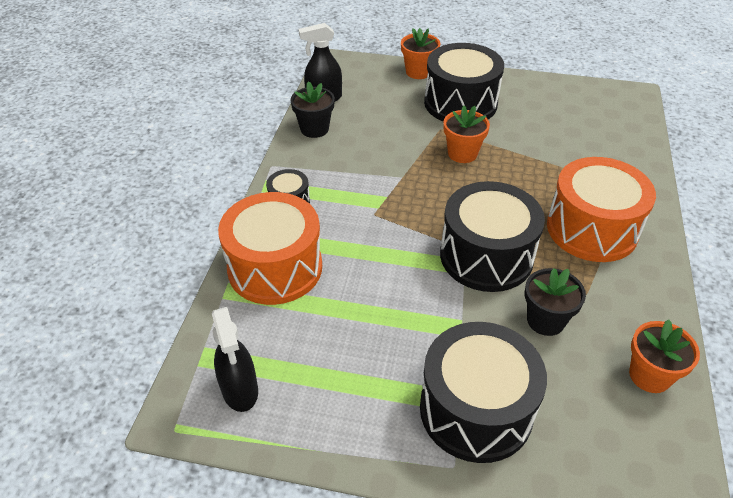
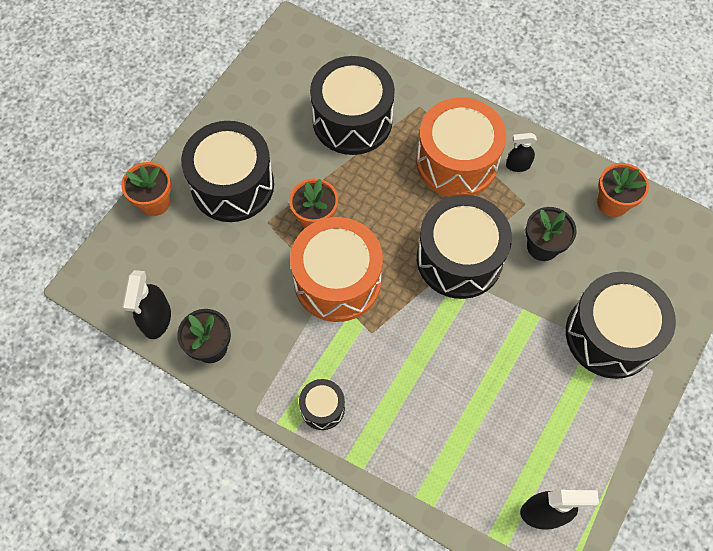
camera: 70 degrees left, 20 degrees up
(275, 267) = (411, 447): orange drum -> orange drum (337, 281)
(576, 150) = (352, 120): none -> black drum
(627, 277) = (517, 165): none -> black spray bottle

